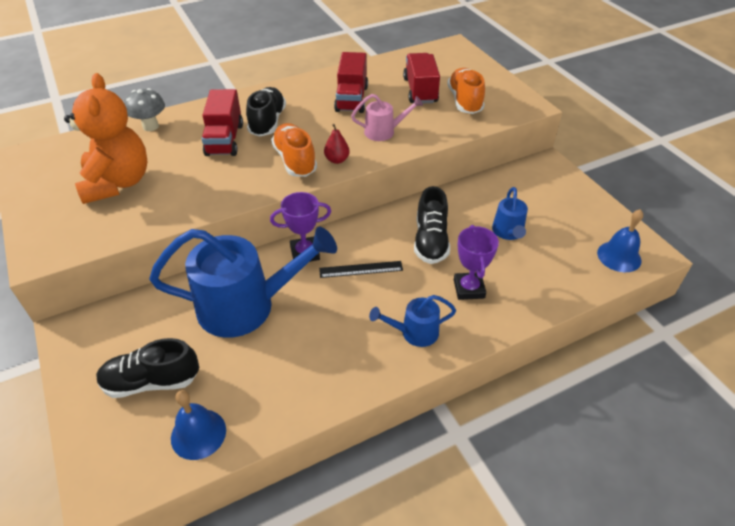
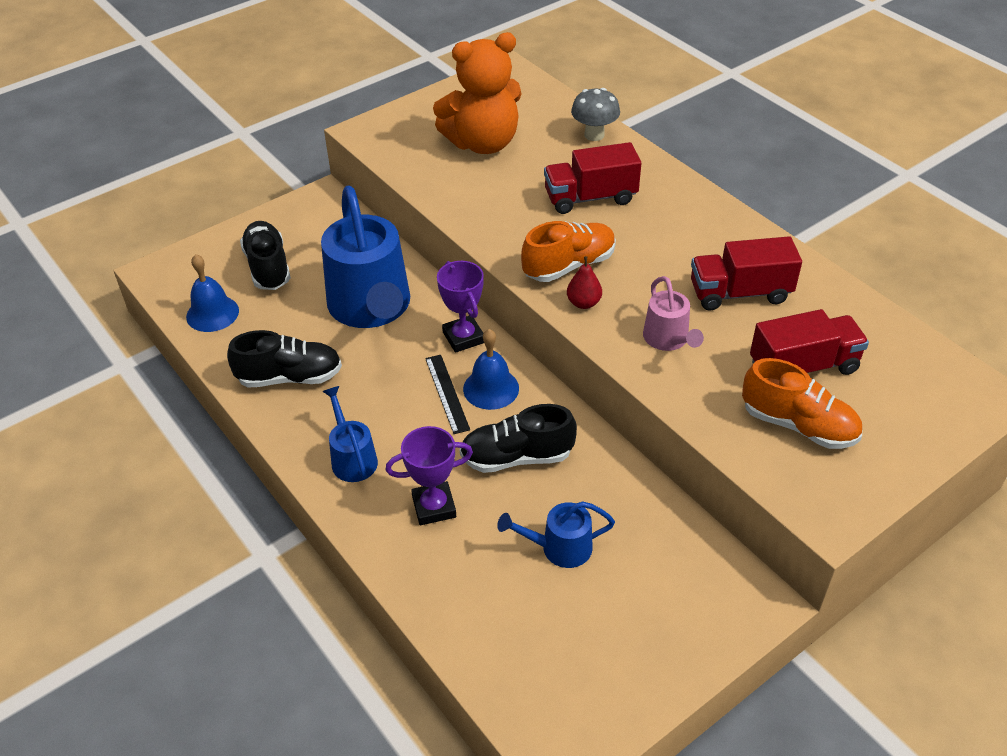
camera: 80 degrees right, 0 degrees up
(267, 122) = (643, 224): black shoe -> black shoe (290, 377)
(464, 101) = (798, 425): orange shoe -> orange shoe turned 45 degrees clockwise
(619, 256) = (542, 702): blue bell -> blue bell (491, 388)

